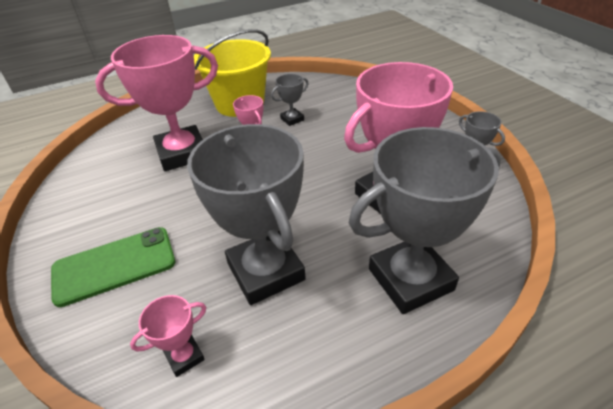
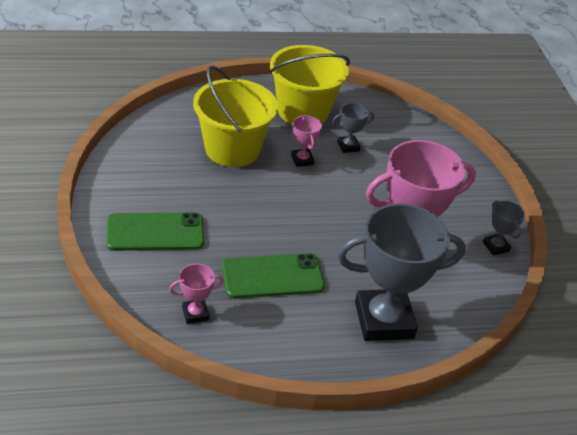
camera: 10 degrees right, 0 degrees up
(182, 153) = (232, 149): pink trophy -> yellow bucket
(265, 271) = (272, 276): grey trophy -> green phone

